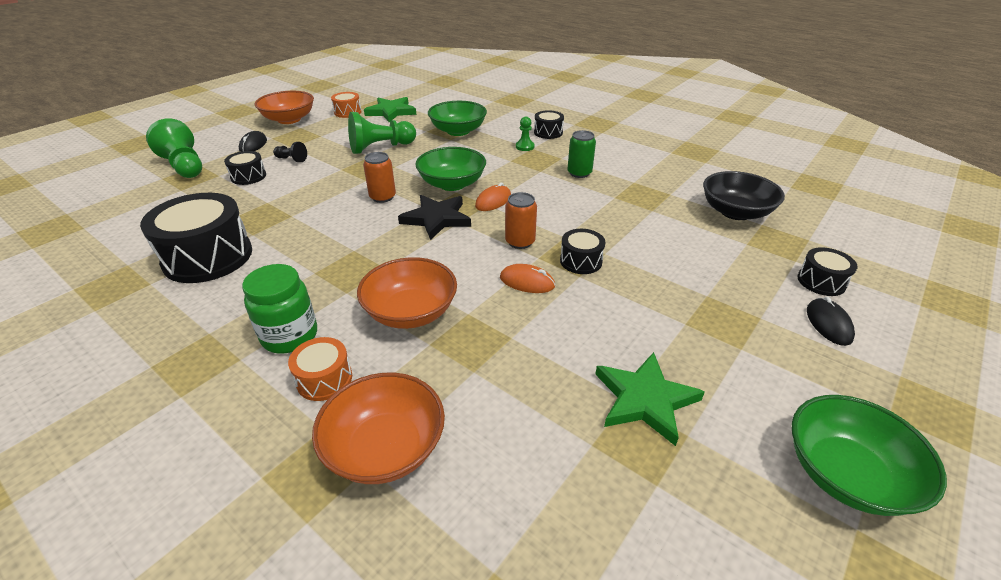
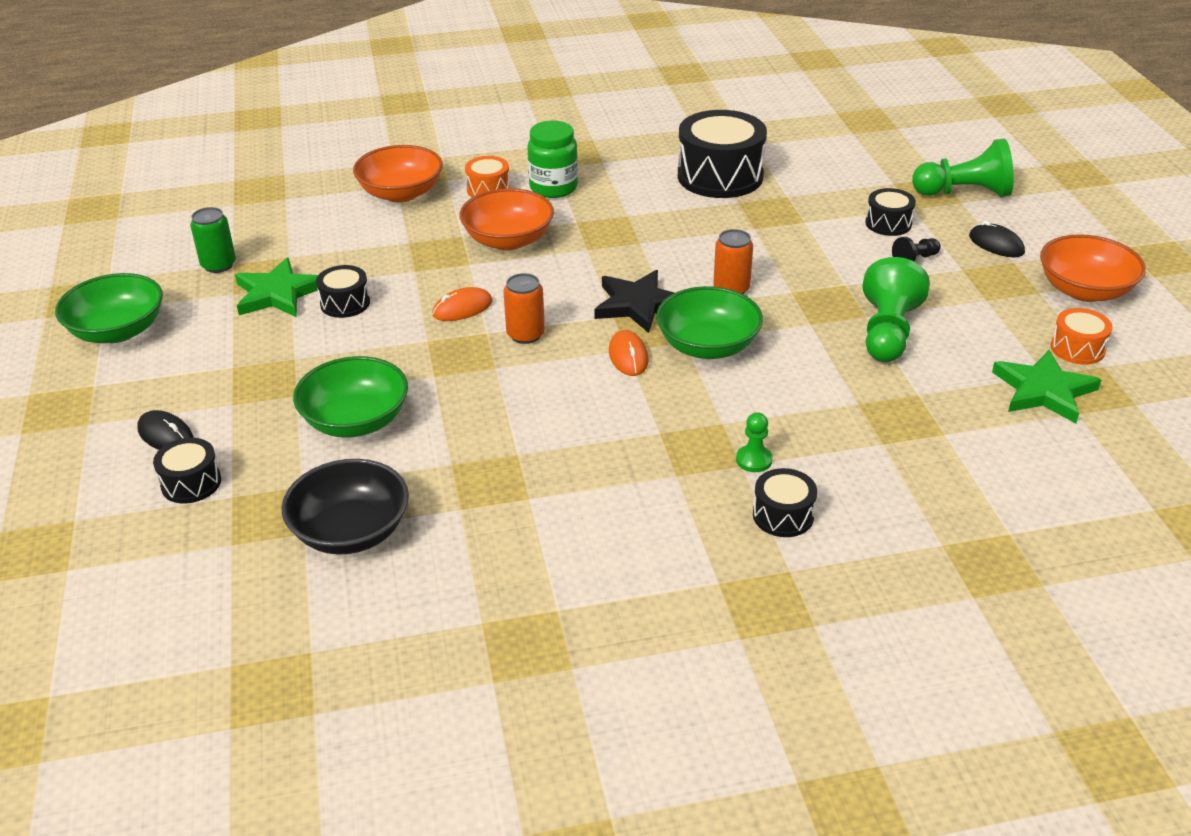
camera: 130 degrees right, 0 degrees up
(458, 131) = (886, 423): green bowl -> green bowl (356, 421)
(579, 173) = (611, 463): green can -> green can (218, 265)
(581, 261) = (444, 353): black drum -> black drum (345, 303)

